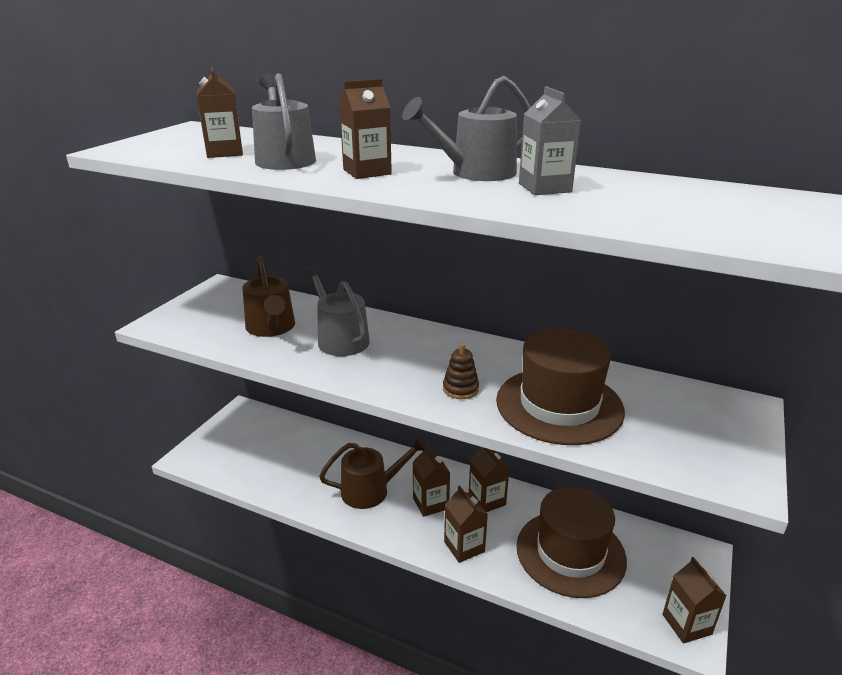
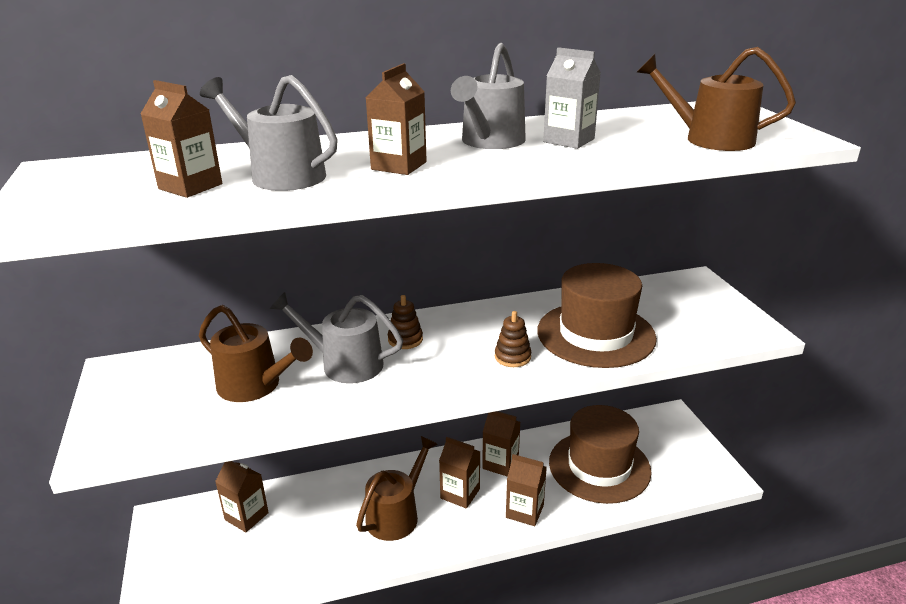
camera: 40 degrees left, 0 degrees up
(402, 341) = (405, 339): none -> brown stacking toy
(686, 624) = (711, 469): brown carton -> brown carton (246, 516)
(694, 221) = (710, 139): none -> brown watering can

